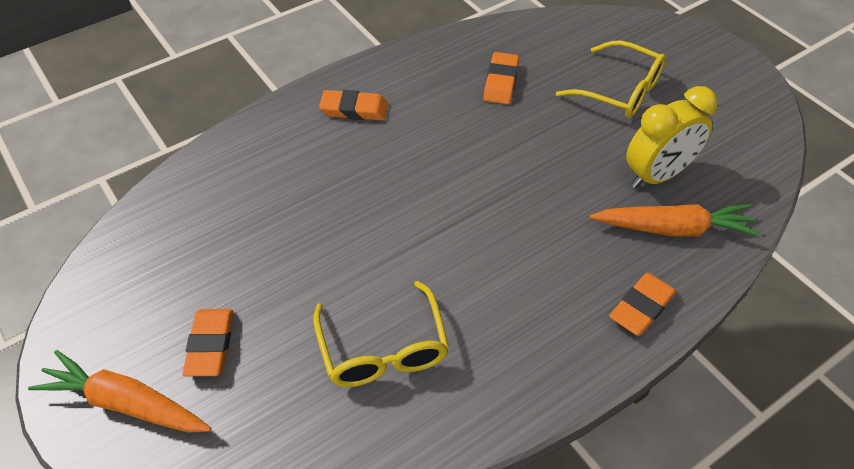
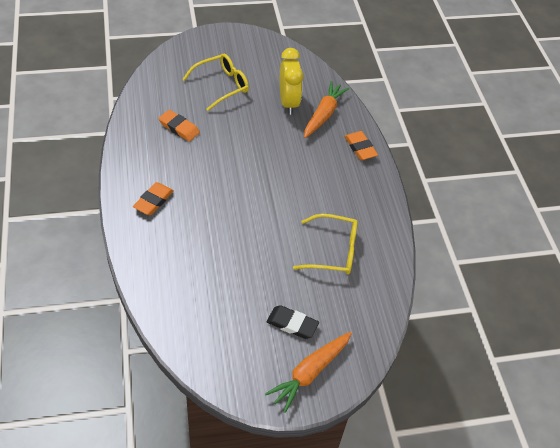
camera: 70 degrees left, 0 degrees up
(210, 345) = (292, 324): orange eraser -> black eraser

